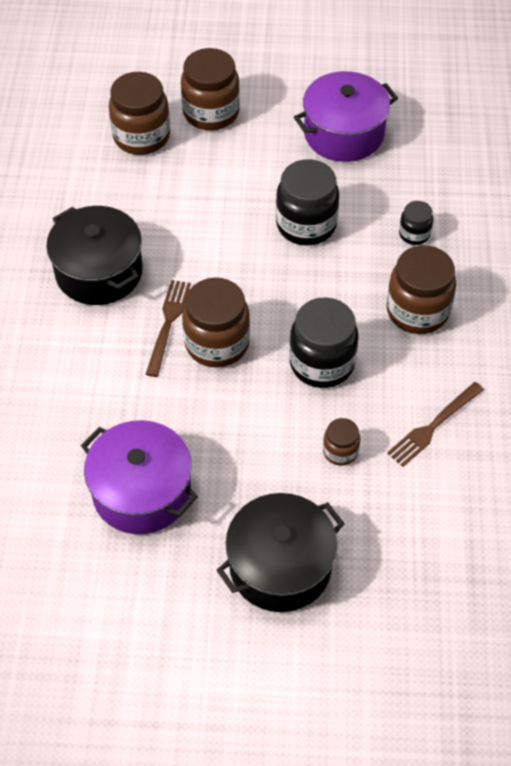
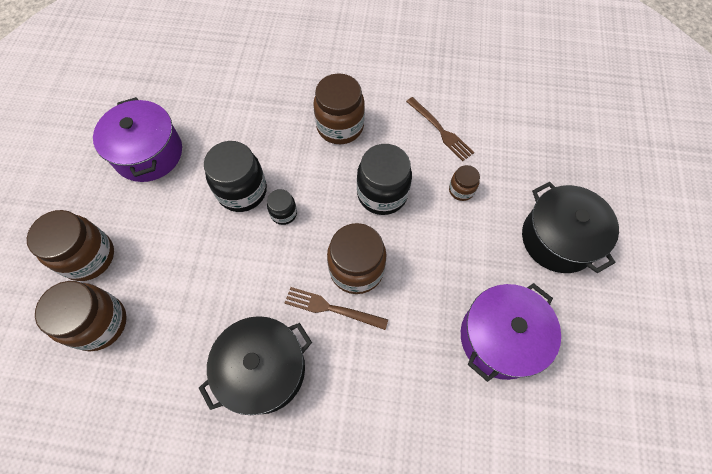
camera: 85 degrees left, 10 degrees up
(414, 234) = (267, 119): black jar -> black jar (283, 213)

